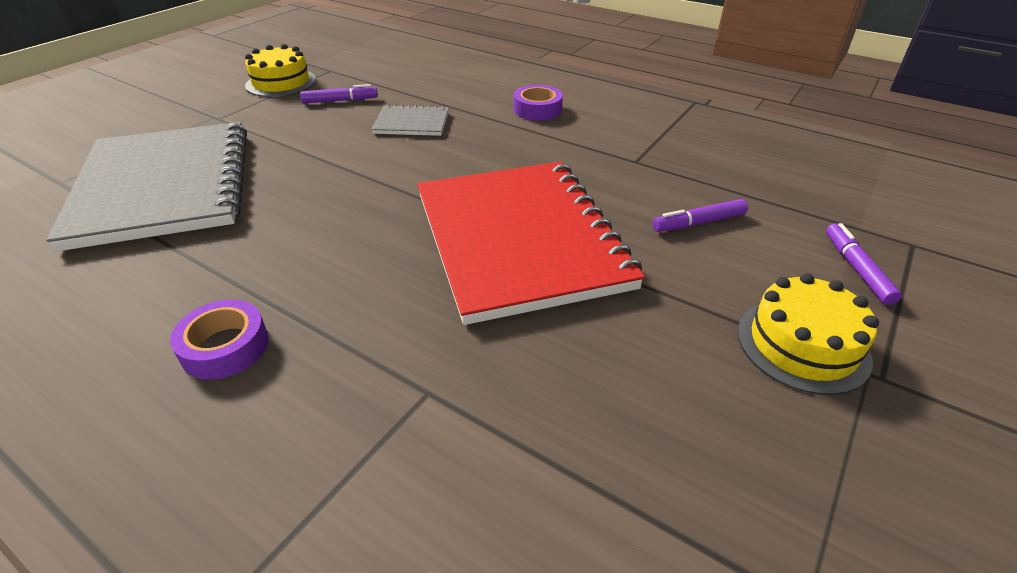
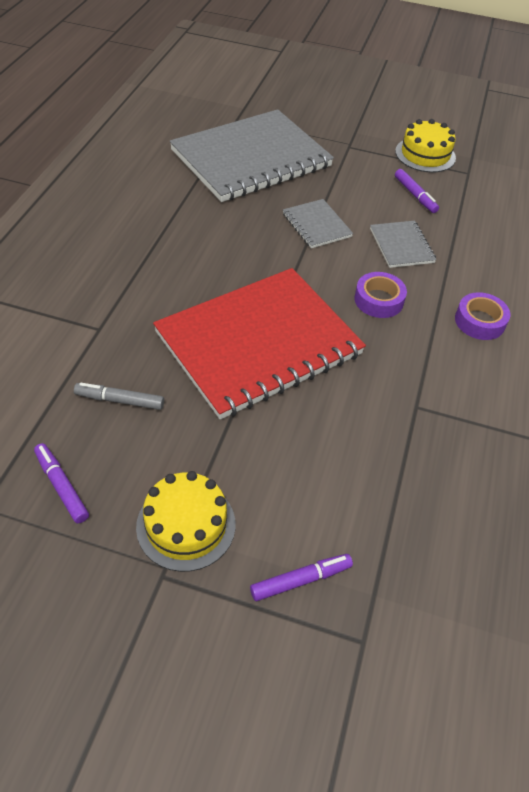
camera: 70 degrees right, 10 degrees up
(225, 347) = (115, 240): purple tape -> purple tape (378, 300)
(340, 164) = (316, 225): none -> grey notebook
(589, 384) = (120, 400): none -> grey marker
(698, 223) = (328, 458): purple marker -> purple marker (61, 486)

